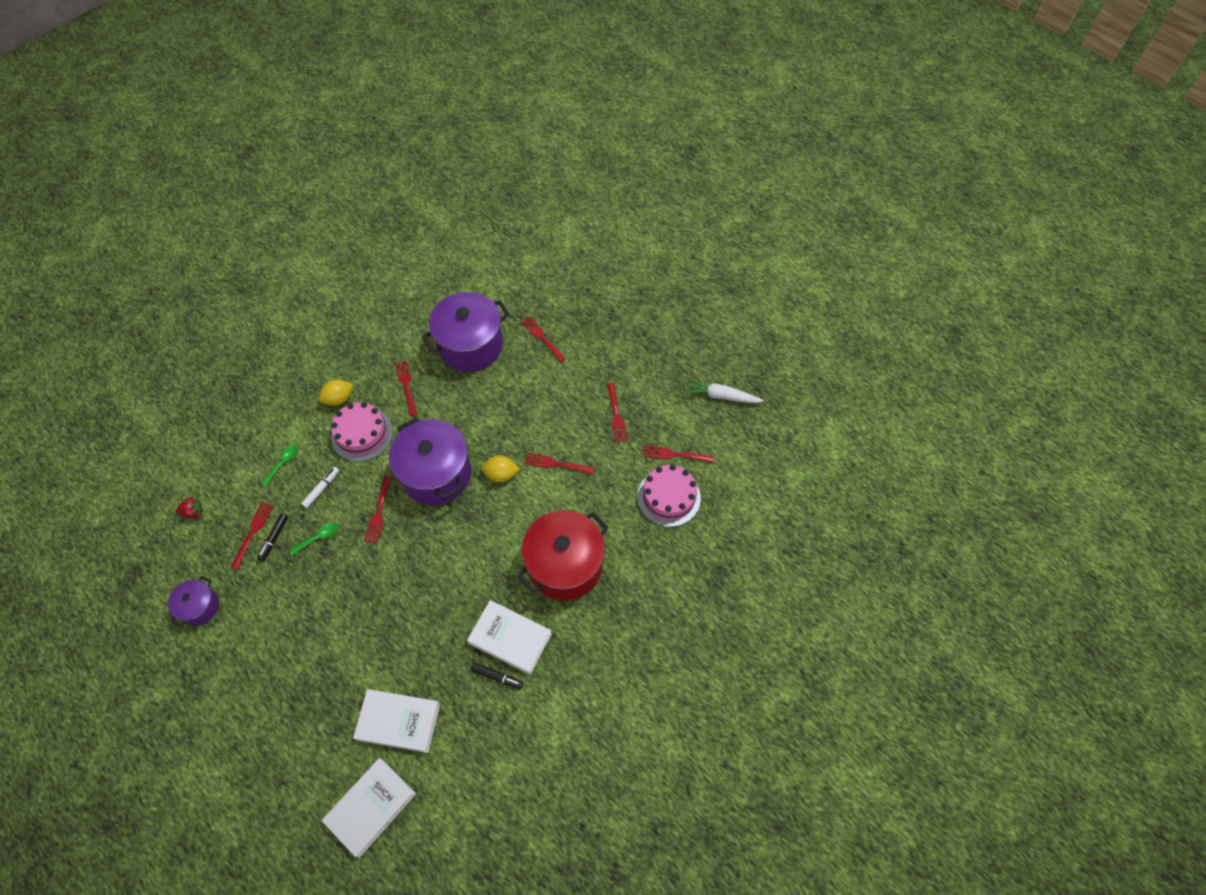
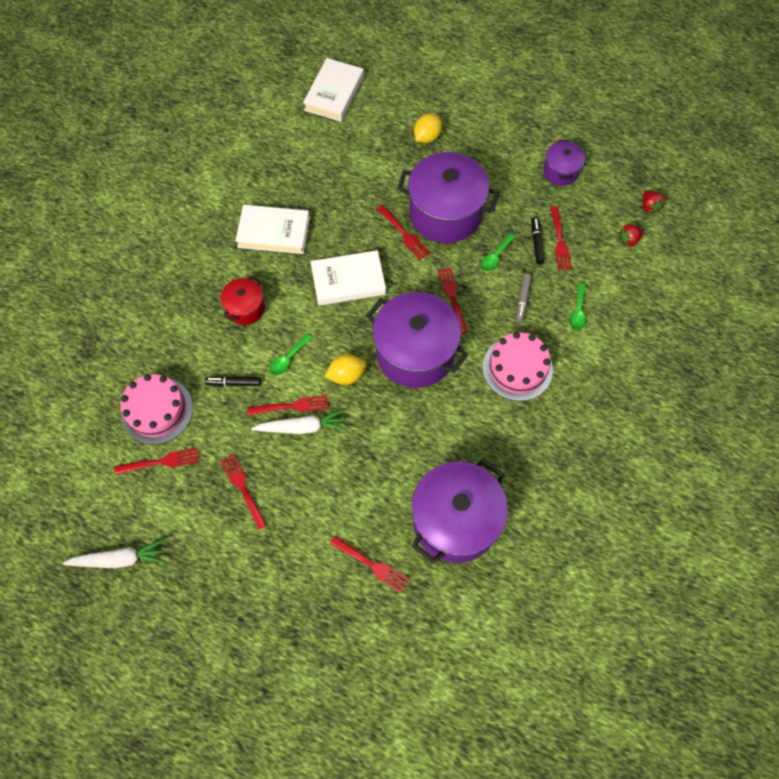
camera: 160 degrees right, 5 degrees up
(149, 538) = (649, 207): none -> red strawberry
(321, 489) = (522, 300): white marker -> grey marker
(337, 599) = (445, 213): none -> purple pot
(339, 399) = (567, 399): yellow lemon -> yellow lemon (427, 137)
(398, 722) = (341, 147): white book -> white book (348, 281)
(406, 386) = (501, 440): red fork -> red fork (403, 234)
(497, 677) = (273, 201): black marker -> black marker (234, 383)
(544, 505) = (288, 358): none -> green spoon
(554, 445) = (302, 427): none -> white carrot
(565, 565) = (245, 308): red pot -> red pot, size x0.51

